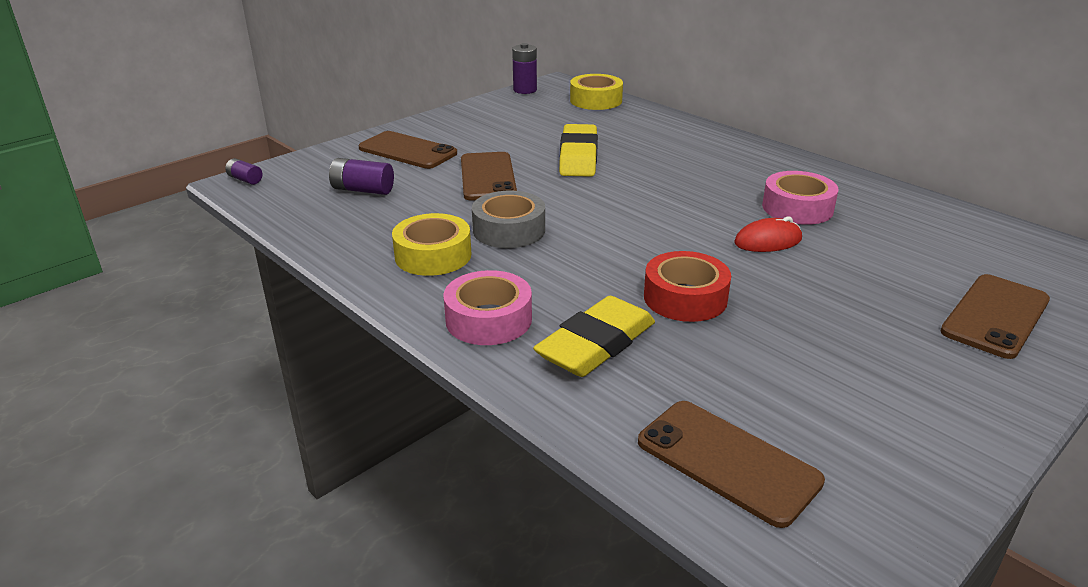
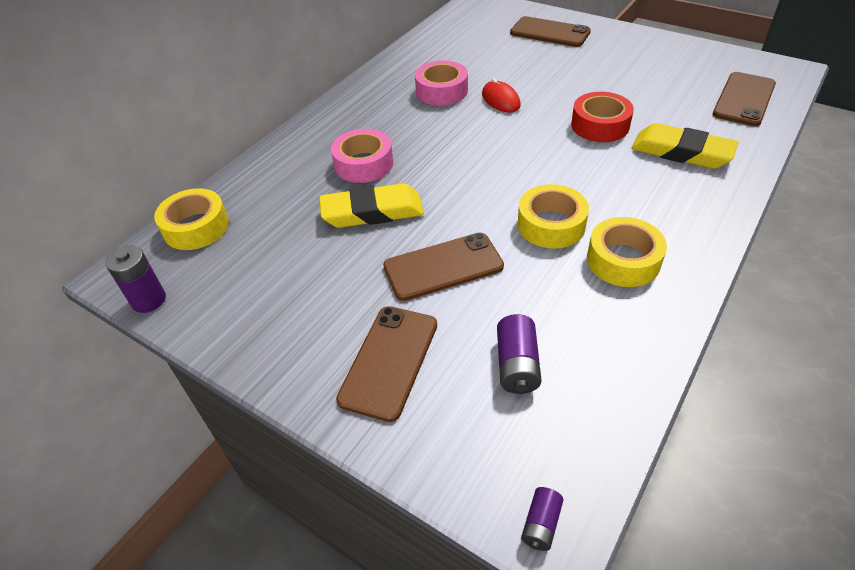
camera: 100 degrees left, 15 degrees up
(488, 319) = (691, 204): pink tape -> pink tape (363, 164)
(509, 230) = (551, 225): grey tape -> yellow tape

